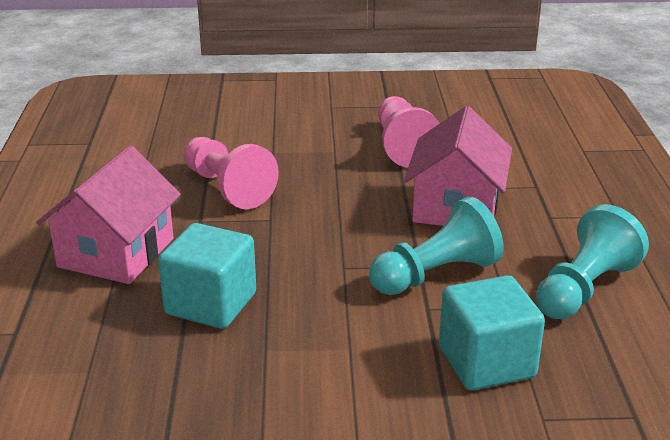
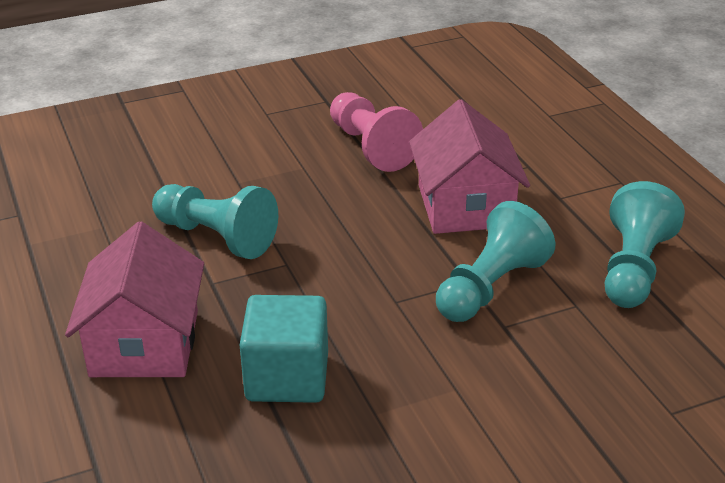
camera: 20 degrees left, 5 degrees up
(227, 188) = (217, 237): pink pawn -> turquoise pawn
(486, 362) = (591, 369): turquoise cube -> none

